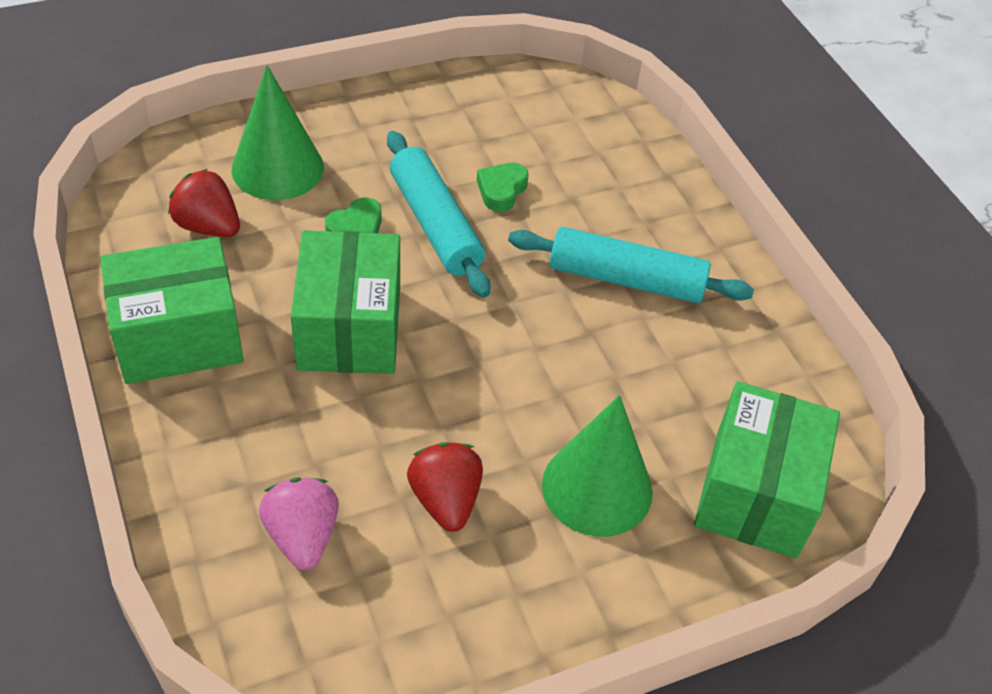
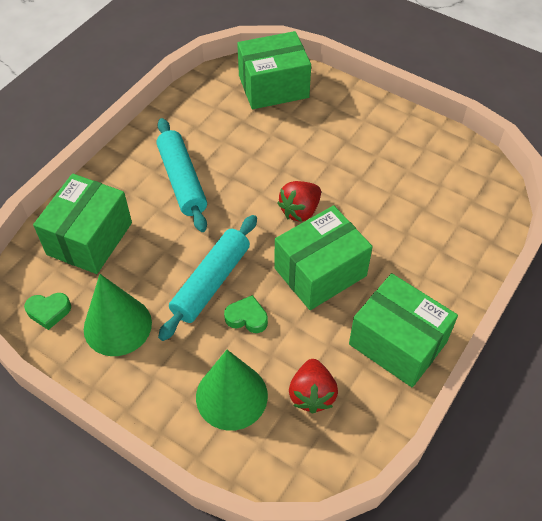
camera: 120 degrees left, 5 degrees up
(302, 536) = (443, 214): pink strawberry -> none
(445, 500) = (377, 177): red strawberry -> red strawberry (300, 210)
(501, 190) = (156, 268): green heart -> green heart (49, 311)
(597, 159) = (89, 238): none -> green box
(597, 488) = (320, 133): green cone -> green cone (117, 325)

